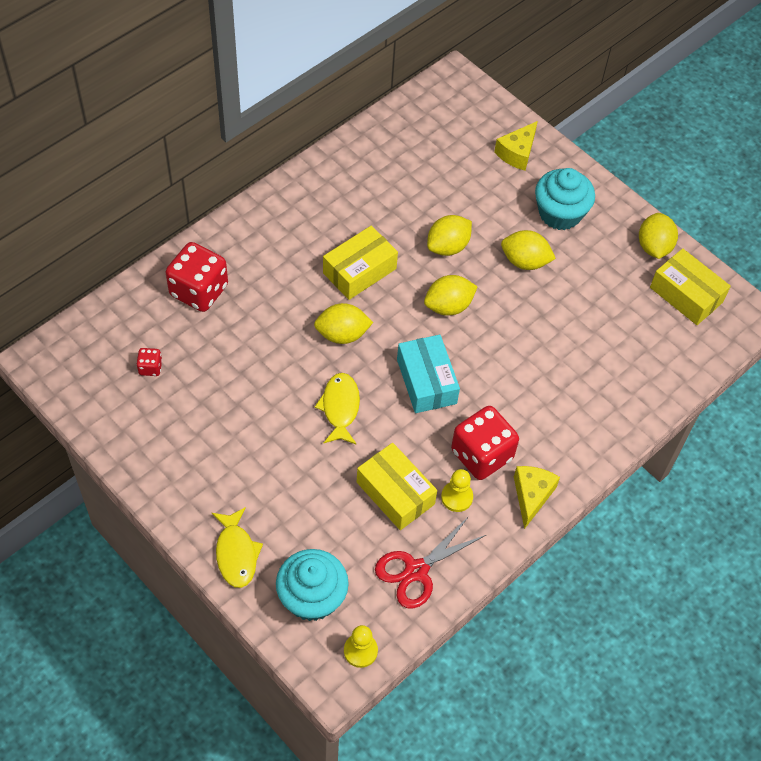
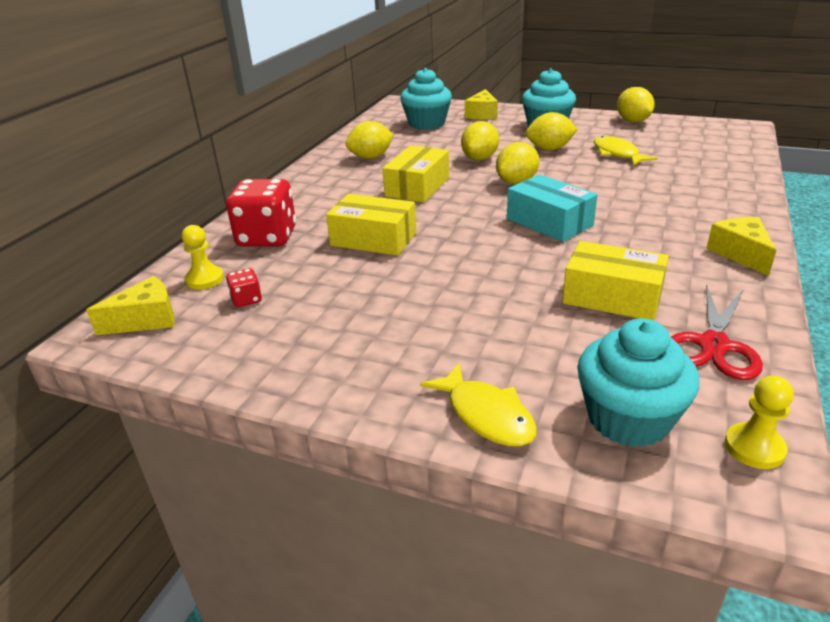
camera: 20 degrees left, 25 degrees down
(77, 357) = (146, 319): none -> yellow cheese
(340, 408) = (486, 261): yellow fish -> yellow fish (617, 154)
(342, 334) = (438, 221): yellow lemon -> yellow lemon (371, 157)
(448, 146) = (426, 123): none -> turquoise cupcake
(457, 497) = (675, 278): yellow pawn -> yellow pawn (205, 279)
(481, 455) = (658, 245): red dice -> none
(686, 295) = (687, 131): yellow box -> yellow box (373, 239)

